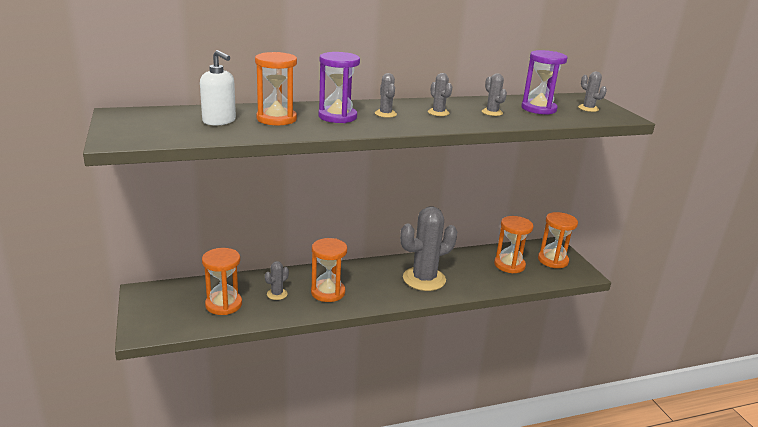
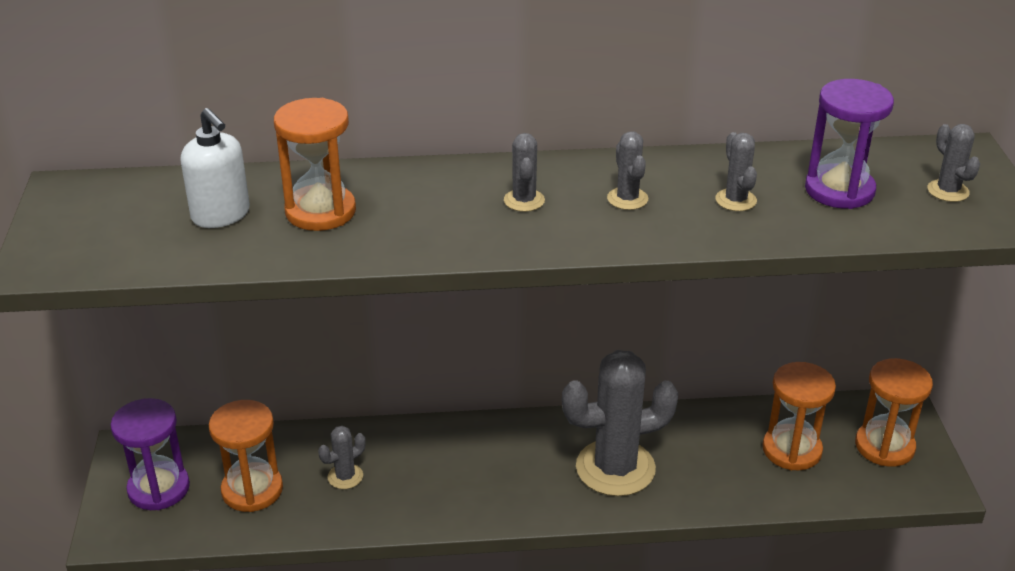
camera: 15 degrees right, 10 degrees up
(328, 292) = (433, 481): orange hourglass -> none
(337, 117) = (431, 207): purple hourglass -> purple hourglass (159, 488)

